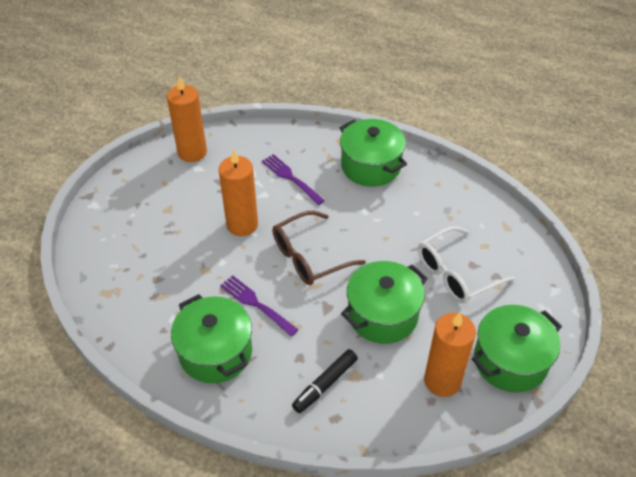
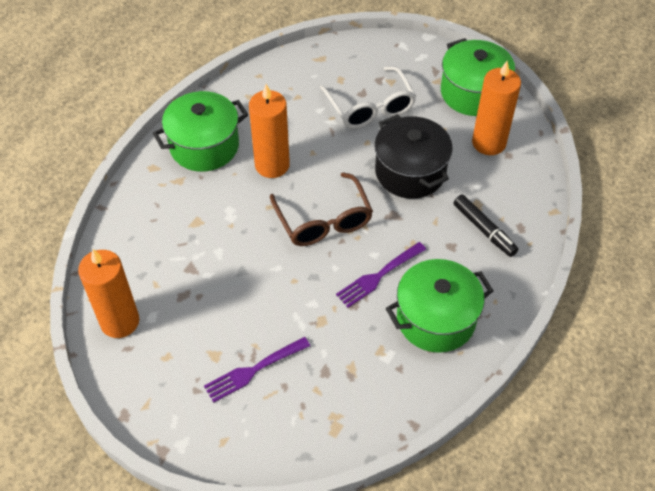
camera: 80 degrees left, 5 degrees up
(242, 224) = (261, 278): orange candle -> orange candle (272, 165)
(291, 178) = (200, 221): purple fork -> purple fork (254, 370)
(382, 315) = (410, 172): green pot -> black pot

